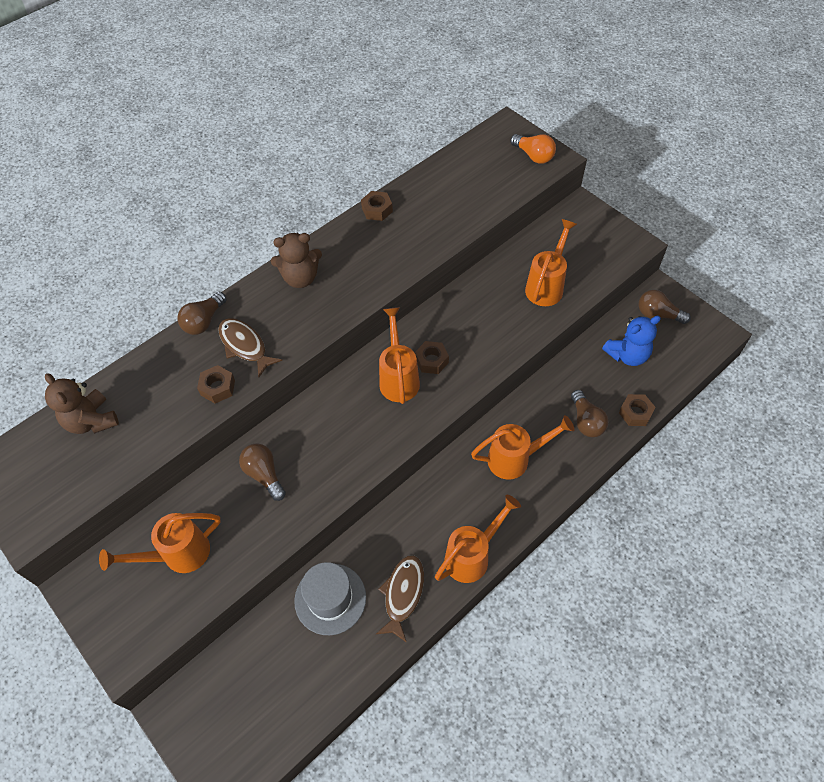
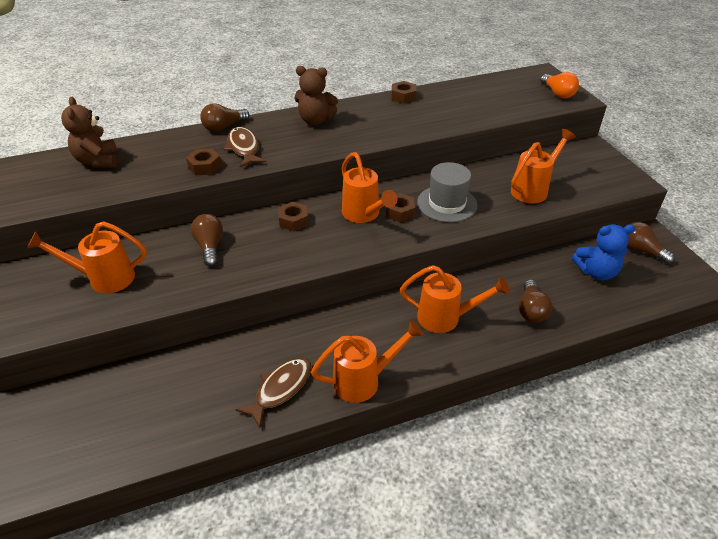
camera: 20 degrees right, 15 degrees down
(330, 598) = (214, 369): grey hat -> grey hat (447, 203)
(398, 377) = (364, 215): orange watering can -> orange watering can turned 135 degrees clockwise
(635, 413) = (586, 318): brown nut -> brown nut (293, 221)

